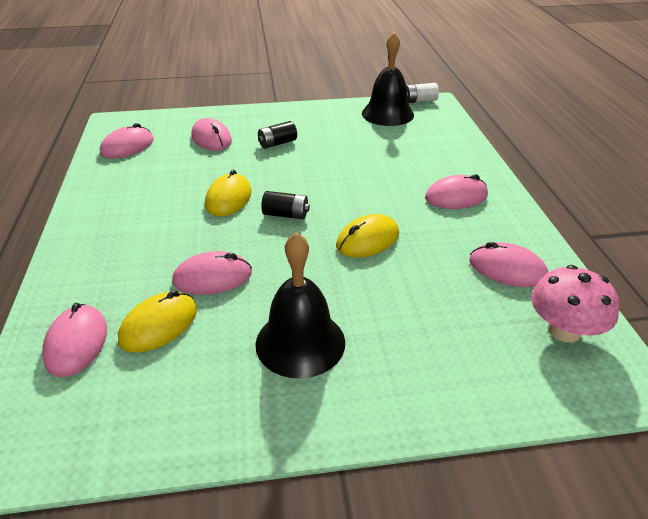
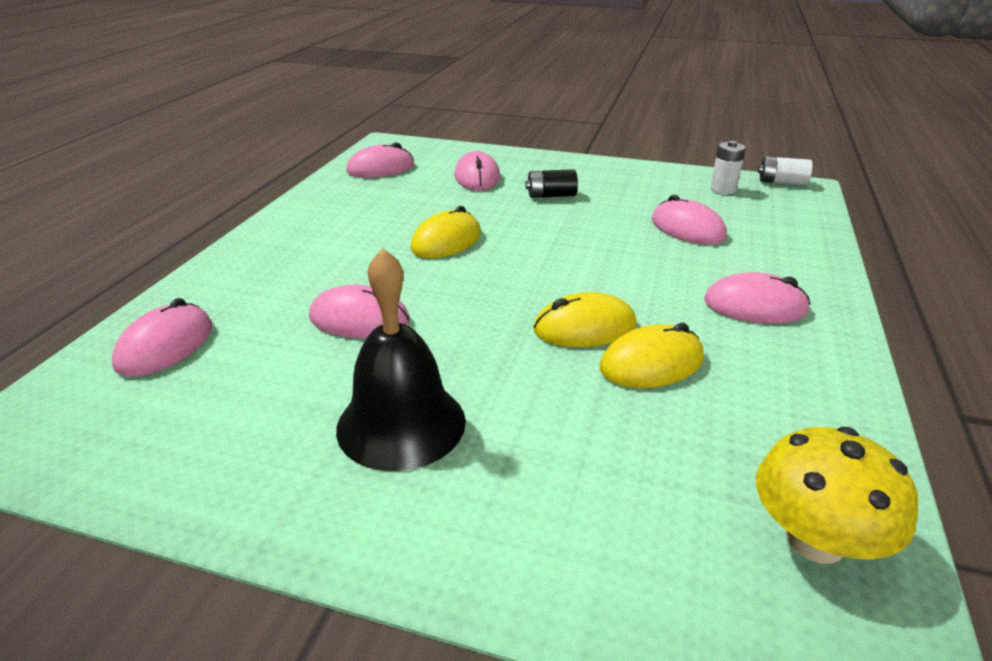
camera: 25 degrees right, 5 degrees down
(159, 325) = (260, 353): yellow mouse -> yellow mouse (651, 363)
(286, 214) = (500, 273): black battery -> none
(387, 114) = (723, 189): black bell -> white battery
(507, 269) = (773, 420): pink mouse -> pink mouse (687, 228)
(564, 330) = (815, 540): pink mushroom -> yellow mushroom

